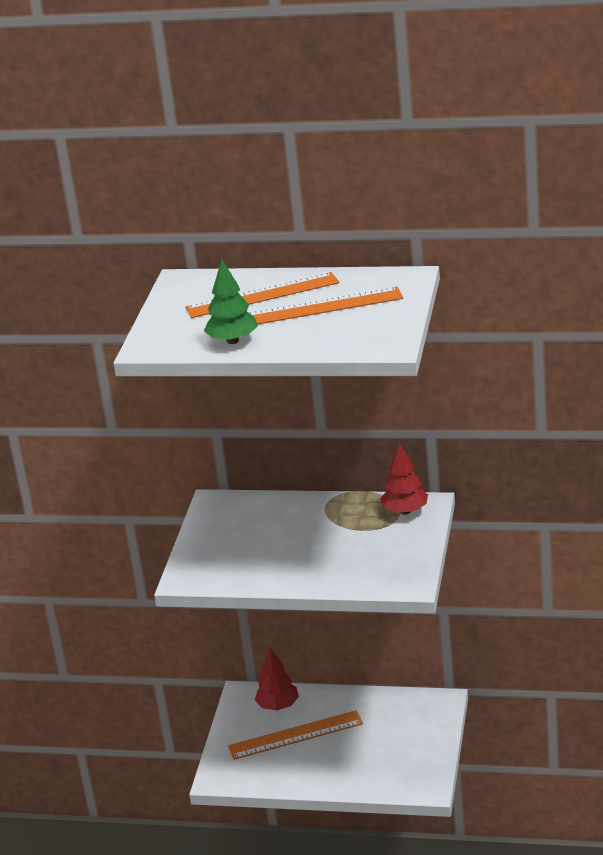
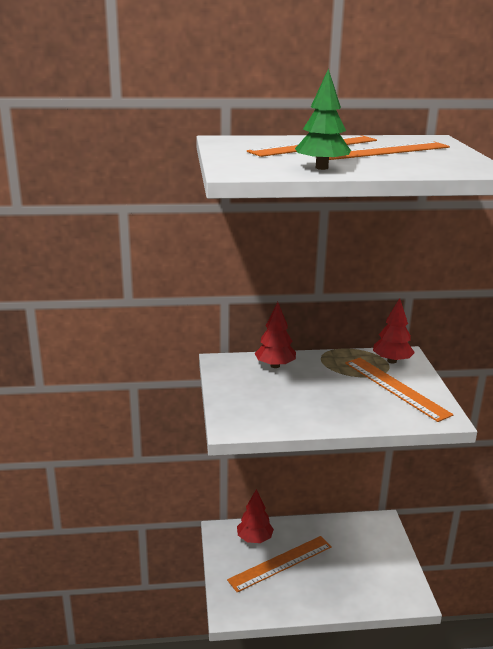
camera: 20 degrees left, 5 degrees down
(269, 510) = (275, 365): none -> red tree
(384, 546) = (396, 388): none -> orange ruler

